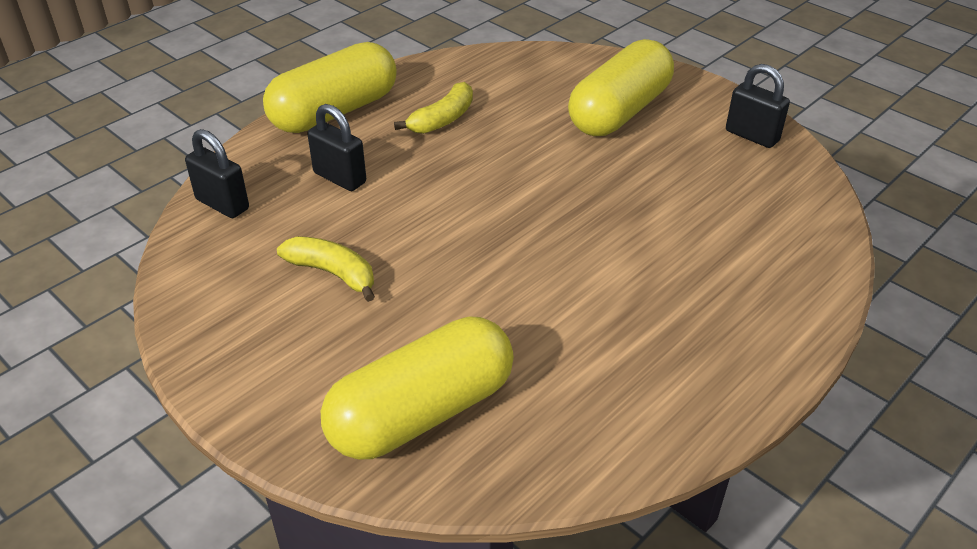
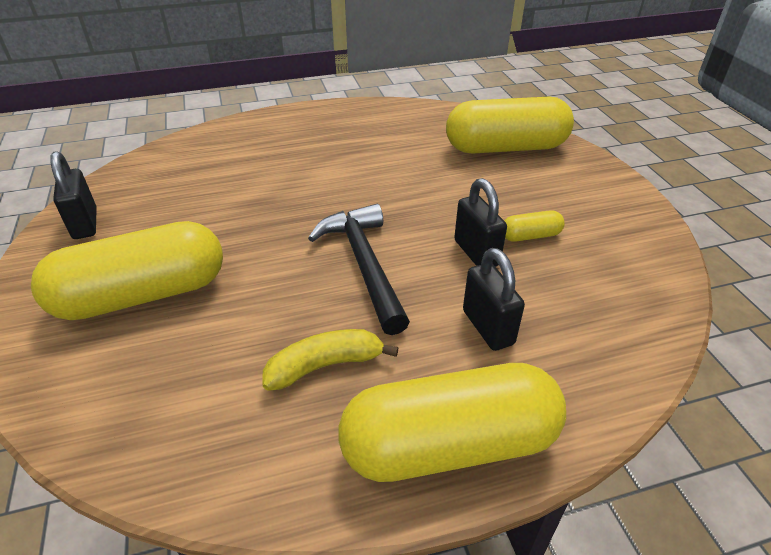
camera: 150 degrees left, 0 degrees up
(222, 204) = (626, 342): black padlock -> black padlock (476, 253)
(333, 273) = (530, 236): yellow banana -> yellow capsule
(476, 188) = (364, 265): none -> black hammer

